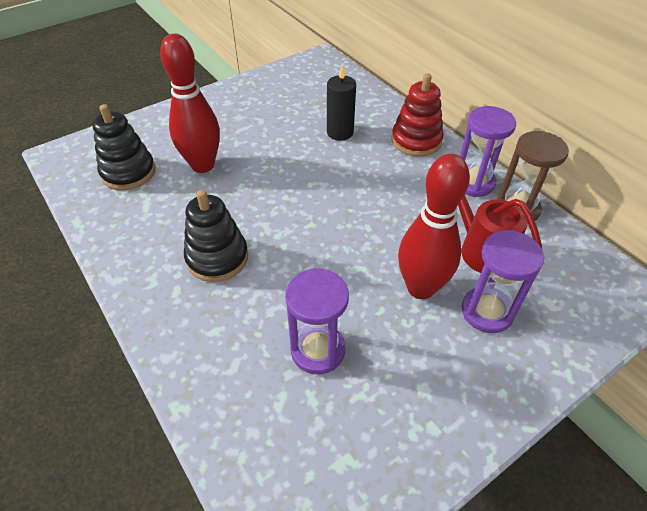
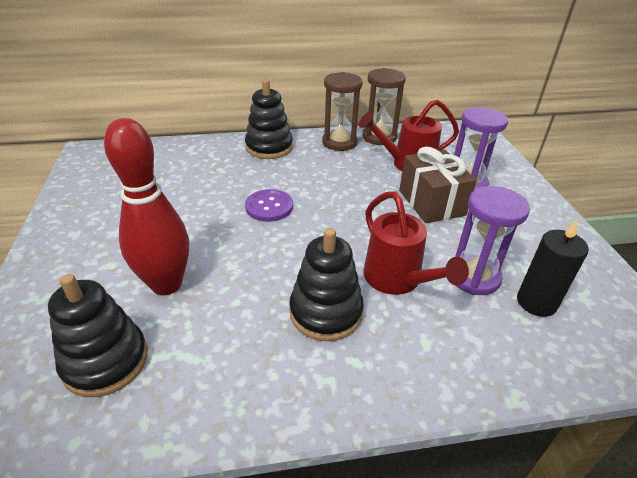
camera: 65 degrees left, 10 degrees down
(279, 292) = (397, 280): none -> red watering can
(324, 177) = (269, 207): none -> purple button
(340, 132) = (216, 178): black candle -> black candle (536, 302)
(416, 141) = (269, 147): red stacking toy -> black stacking toy
(420, 288) = (431, 202): red bowling pin -> brown gift
(473, 183) = (339, 142): purple hourglass -> brown hourglass

